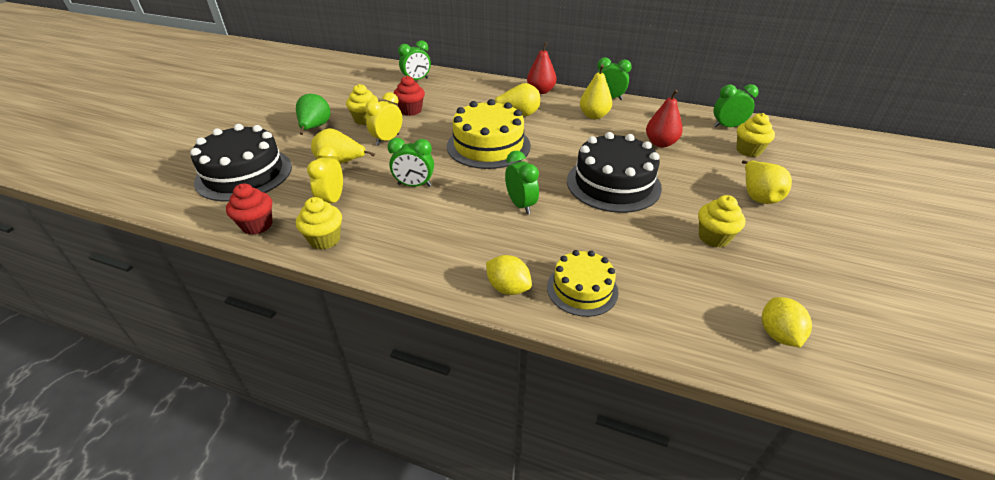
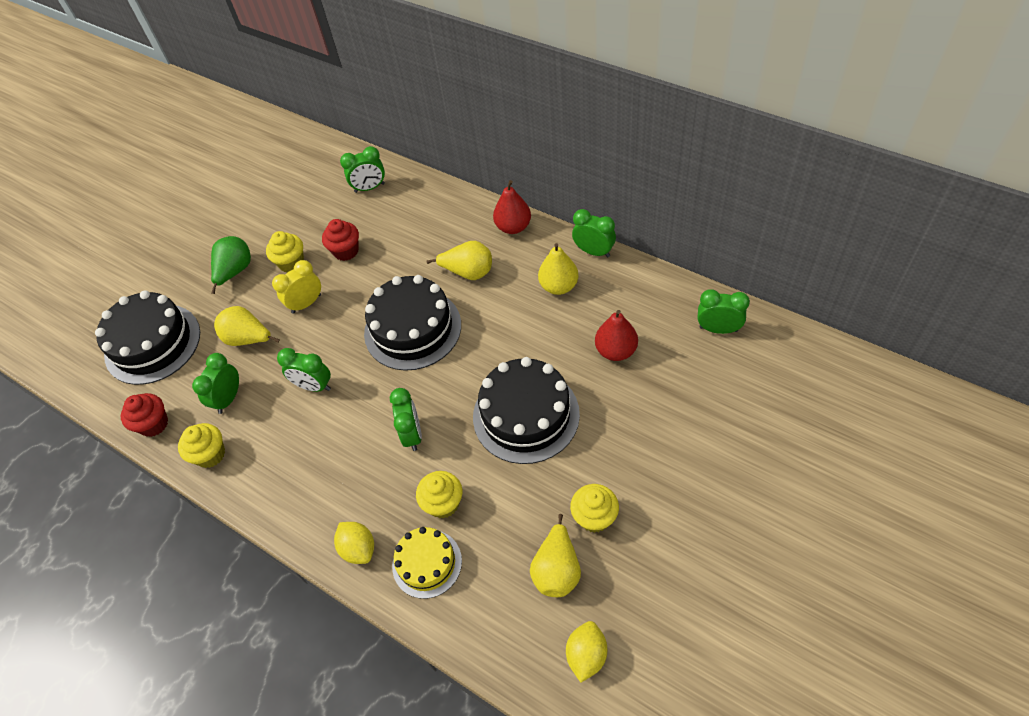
camera: 20 degrees right, 15 degrees up
(332, 201) = (228, 398): yellow clock -> green clock
(488, 145) = (412, 329): yellow cake -> black cake
(748, 150) = (719, 379): yellow cupcake -> yellow cupcake (443, 503)
(758, 196) = (682, 461): yellow pear -> yellow pear (557, 570)

